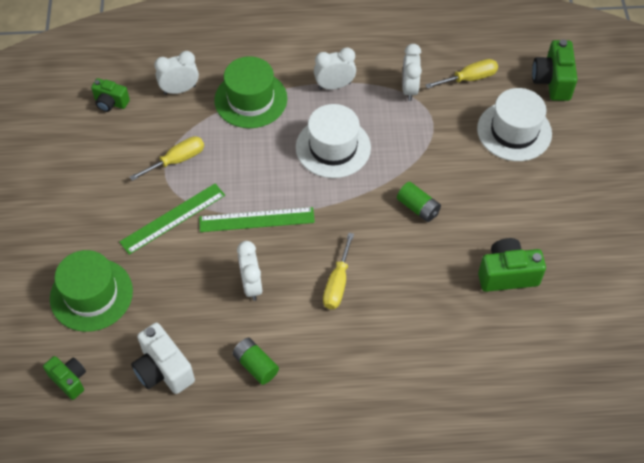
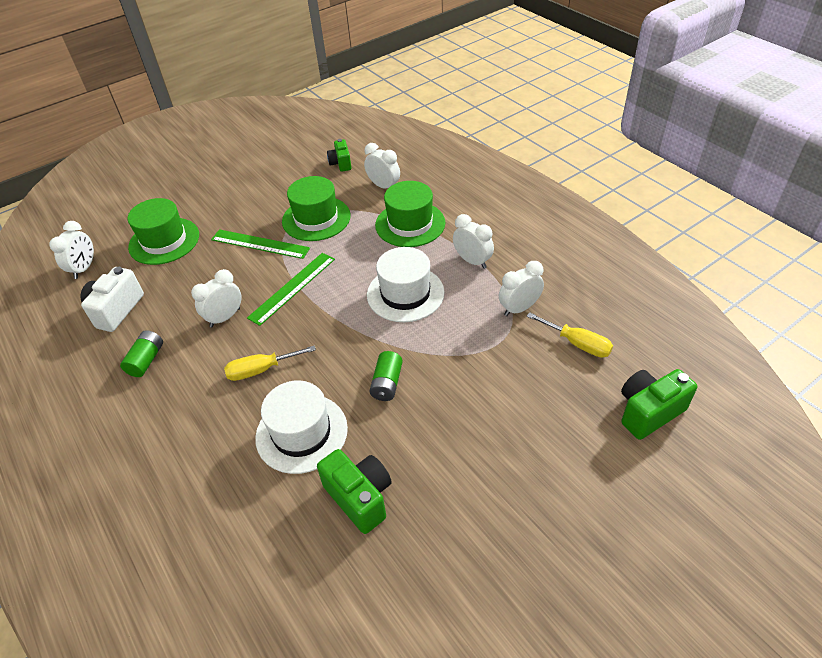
camera: 60 degrees right, 10 degrees down
(69, 380) = (84, 268): green camera -> white clock
(177, 160) = (316, 218): yellow screwdriver -> green hat
(256, 220) = (292, 288): green ruler -> green ruler turned 75 degrees clockwise
(514, 131) = (548, 412): white hat -> white hat (301, 433)

